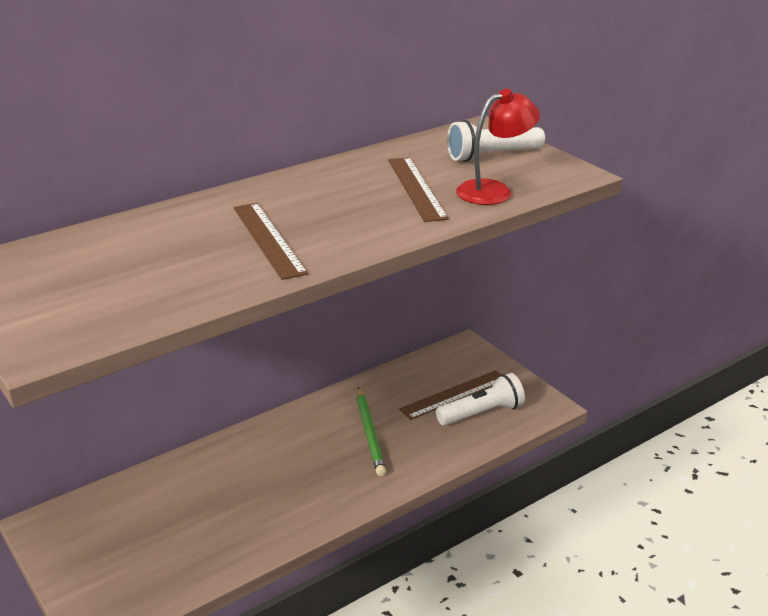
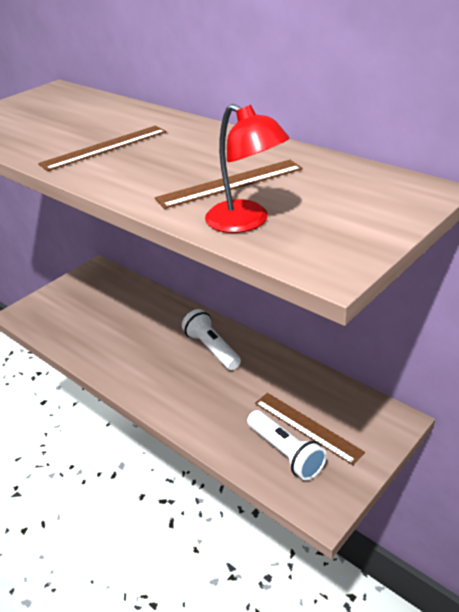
camera: 80 degrees right, 5 degrees up
(370, 433) = (226, 383): green pencil -> none
(492, 155) = (345, 208): white flashlight -> white flashlight (212, 349)

